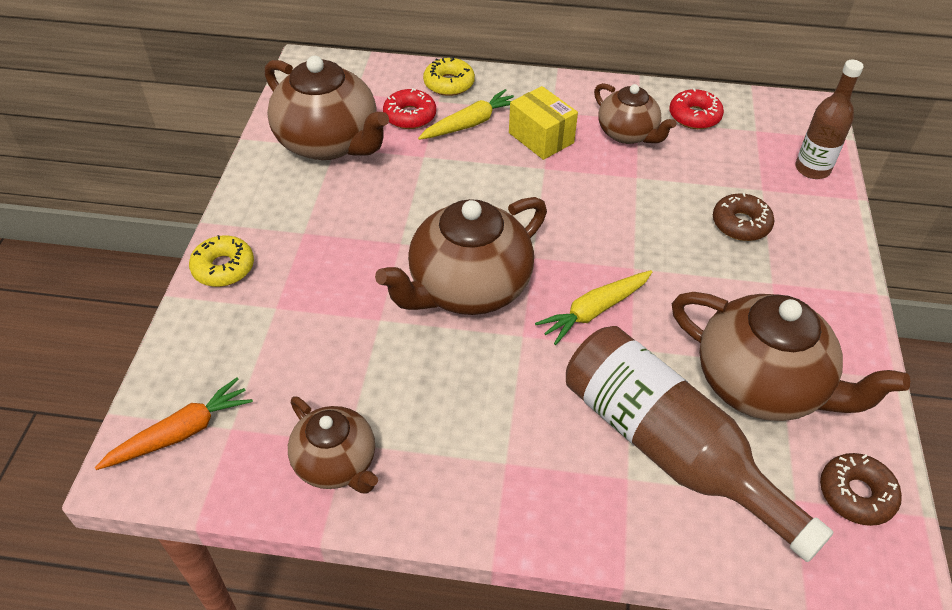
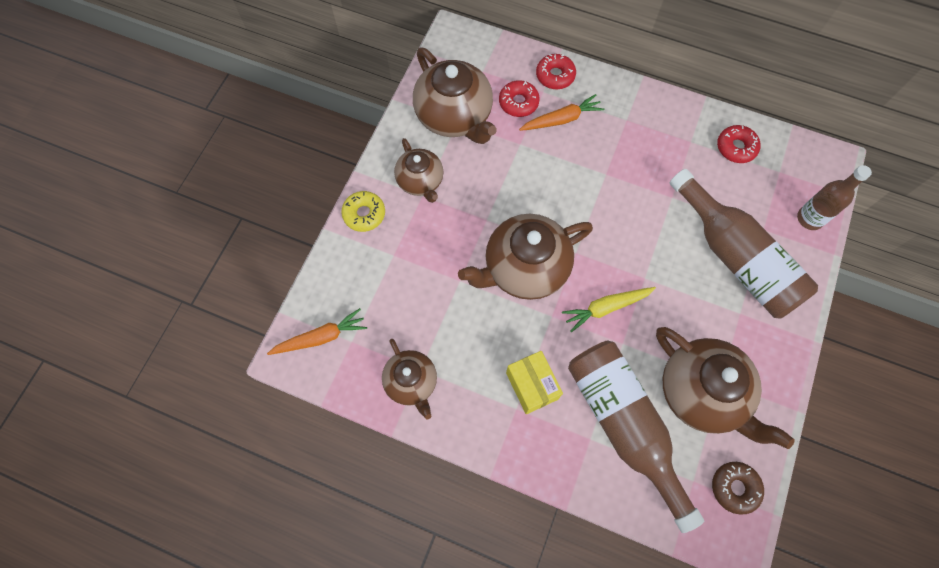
camera: 15 degrees right, 20 degrees up
(449, 84) = (555, 76): yellow donut -> red donut
(470, 124) = (561, 119): yellow carrot -> orange carrot
(541, 138) = (611, 144): yellow box -> yellow box (531, 386)
(628, 134) = (678, 154): brown teapot -> brown teapot (420, 181)
(741, 224) = (736, 257): brown donut -> brown bottle

